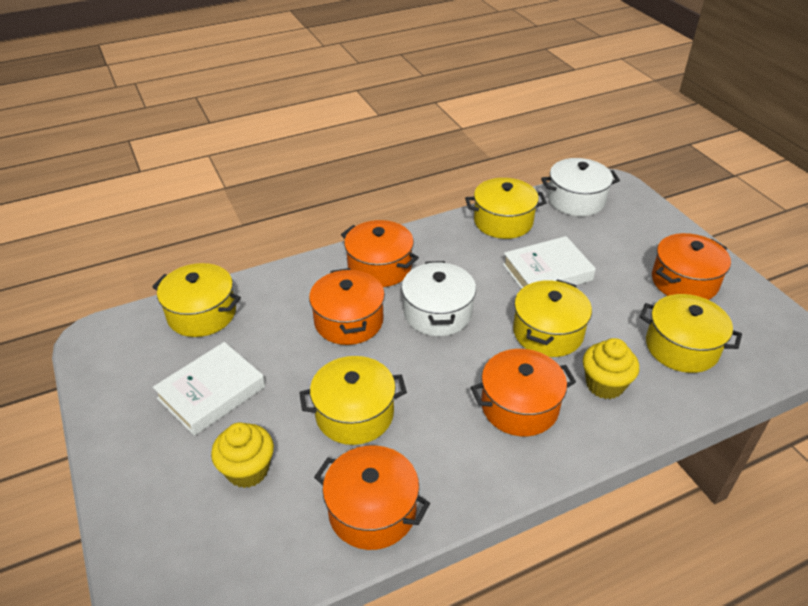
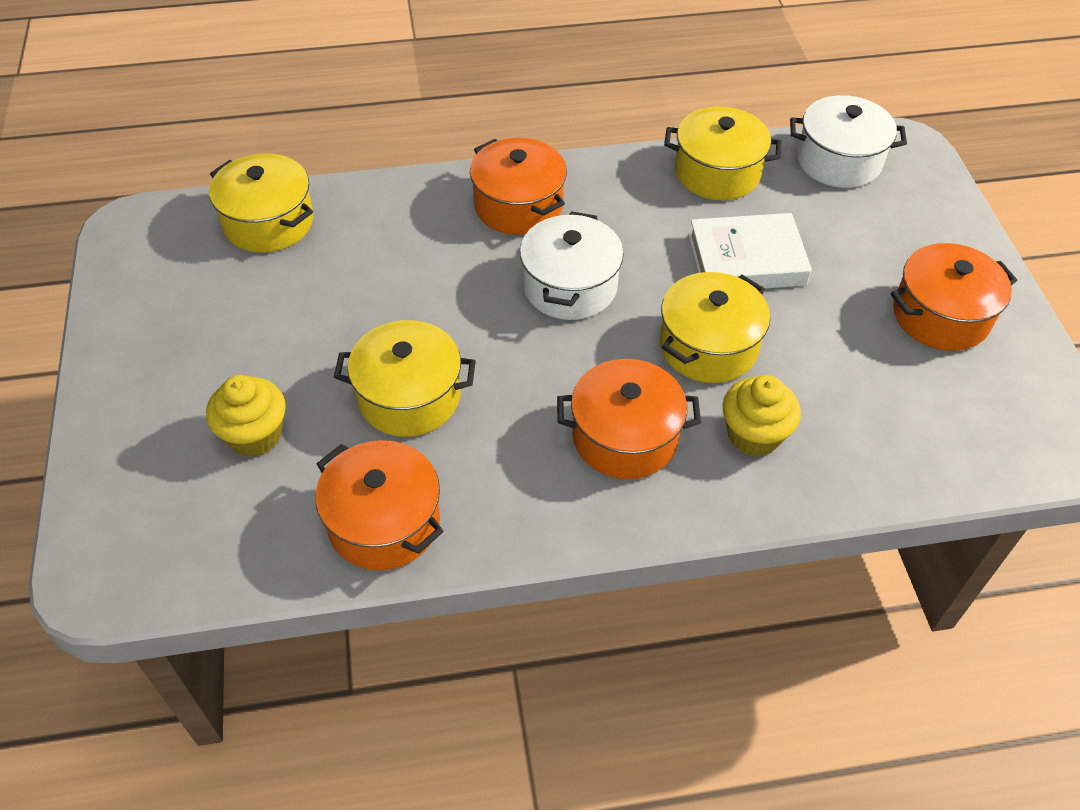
camera: 15 degrees right, 10 degrees up
(211, 392) = (245, 328): white book -> none
(349, 321) = (449, 272): orange pot -> none
(681, 347) = (888, 409): yellow pot -> none

